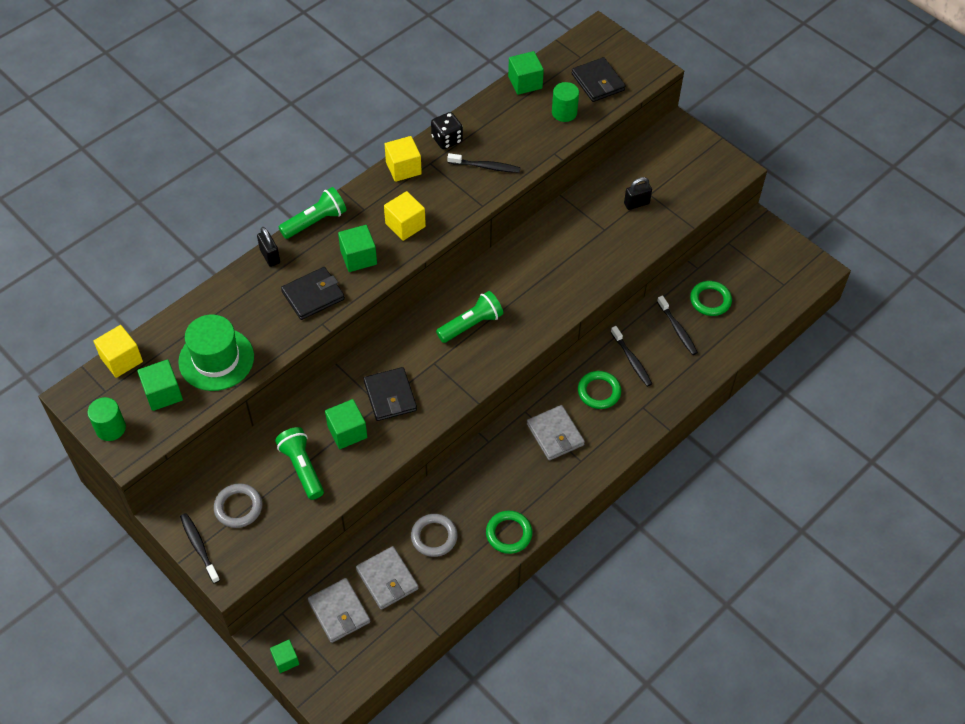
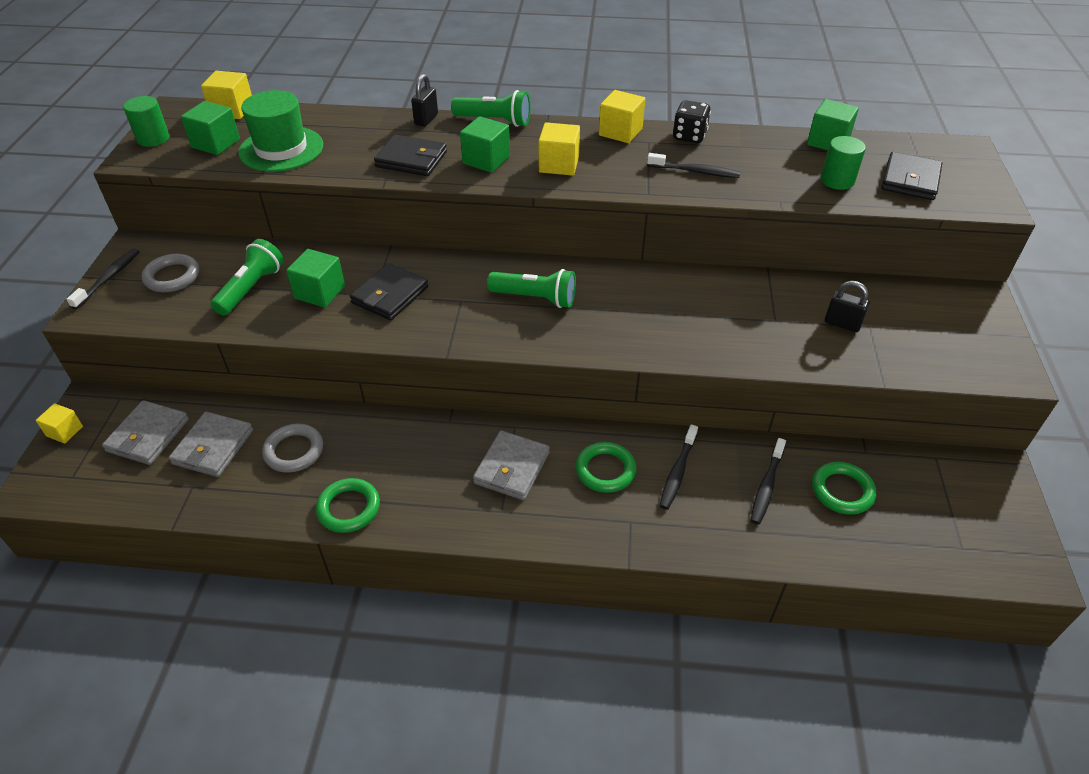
camera: 50 degrees right, 10 degrees down
(285, 660) = (64, 431): green cube -> yellow cube
(486, 167) = (695, 171): black toothbrush -> black toothbrush turned 45 degrees counterclockwise

